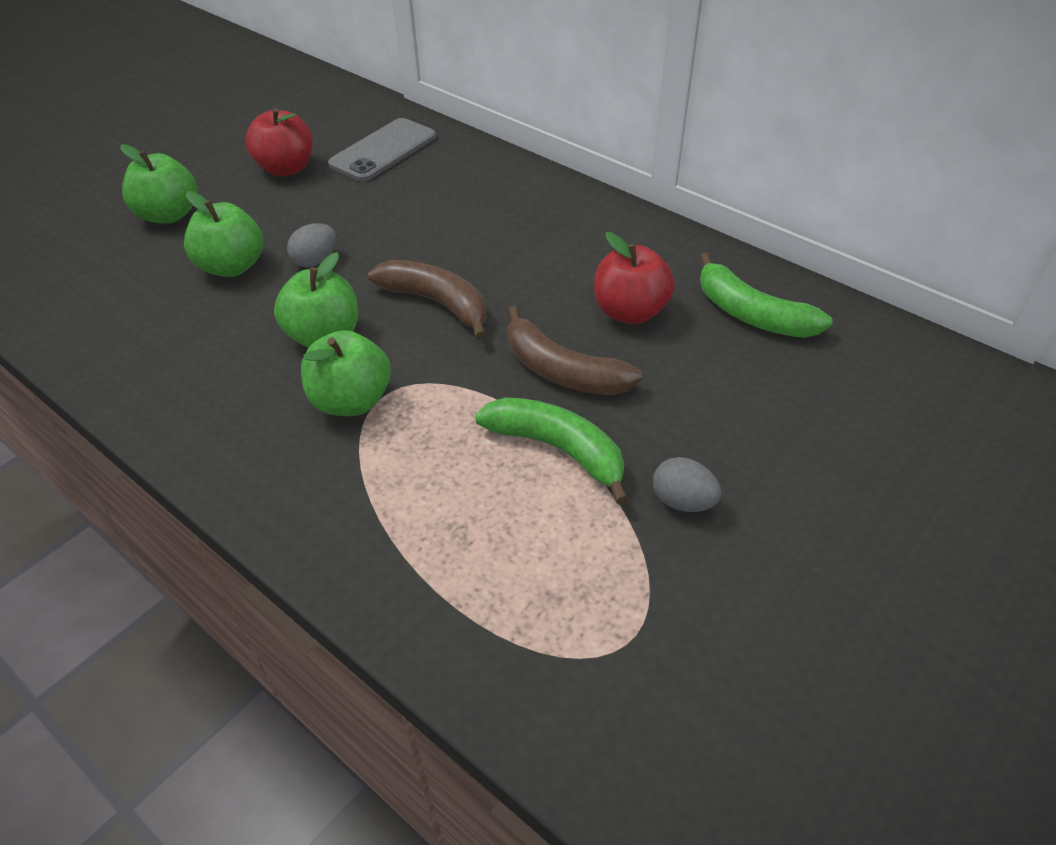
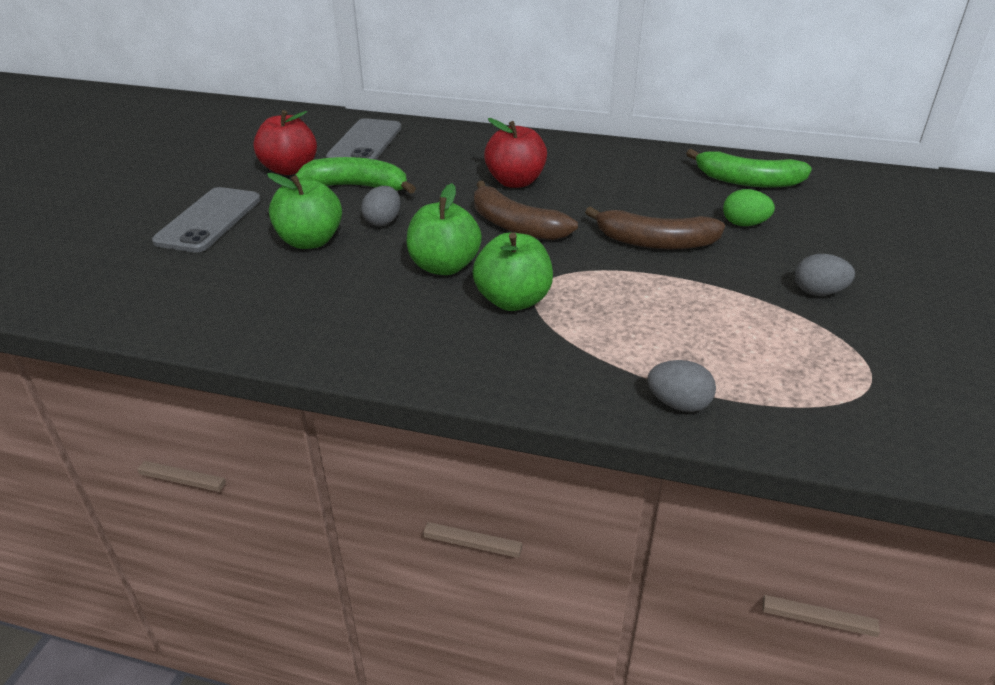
camera: 25 degrees left, 10 degrees down
(169, 215) = (209, 220): green apple -> grey phone
(394, 589) = (678, 404): none -> grey egg
(437, 303) = (515, 225): brown banana -> brown banana turned 150 degrees counterclockwise
(557, 450) = (703, 287): green banana -> green banana (358, 187)
(630, 312) = (665, 198): red apple -> red apple (515, 182)
(687, 376) = (744, 224): none -> green egg

